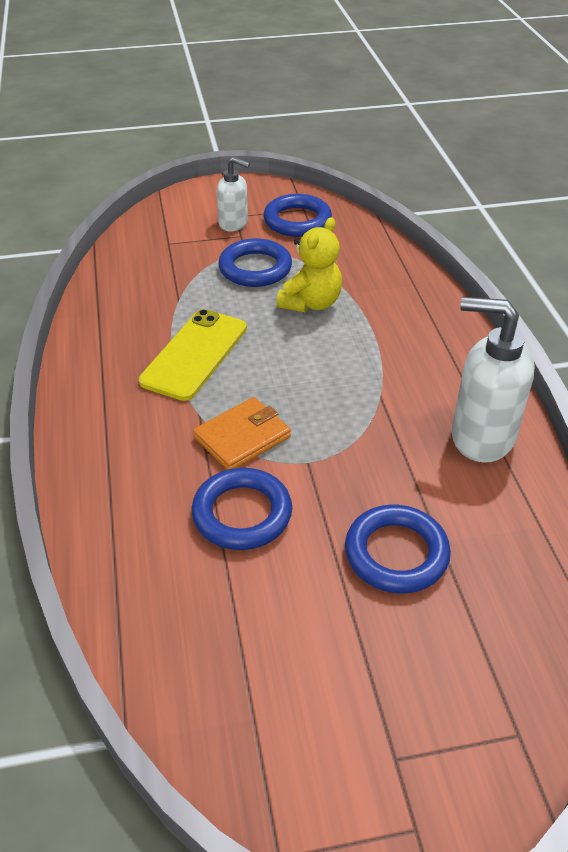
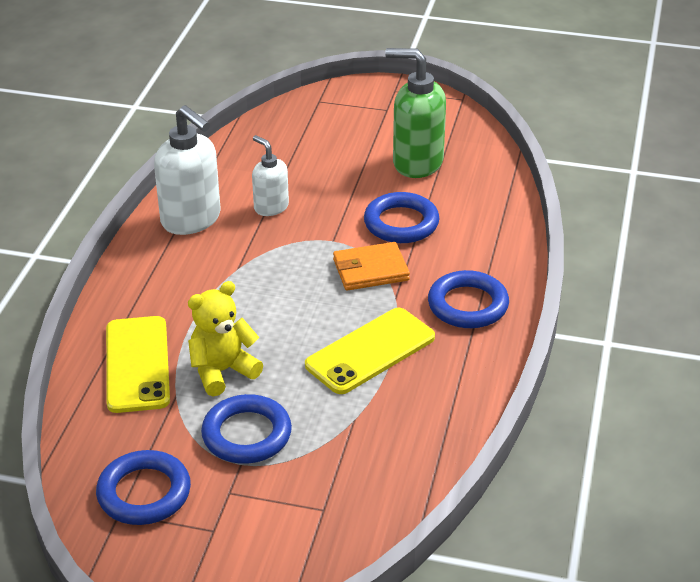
camera: 155 degrees left, 5 degrees down
(234, 224) = (224, 515): white soap dispenser -> white soap dispenser (271, 207)
(276, 636) = (417, 163): none -> green soap dispenser
(384, 289) = (137, 364): none -> yellow phone
(396, 553) = (316, 177): blue ring -> blue ring (468, 305)

